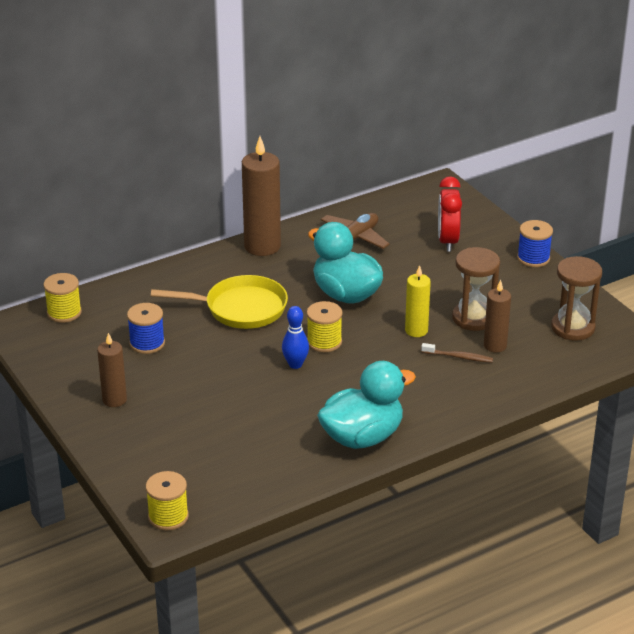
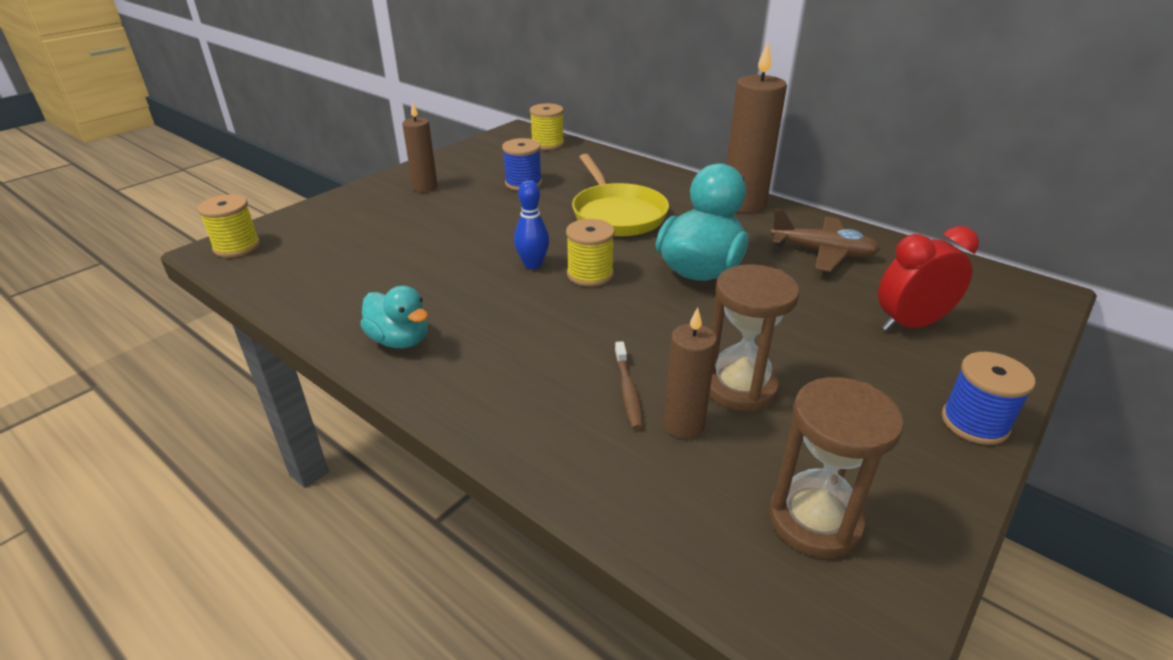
camera: 70 degrees right, 0 degrees up
(362, 437) = (400, 340): turquoise duck -> turquoise duck, size x0.59
(416, 331) = (665, 338): yellow candle -> none

